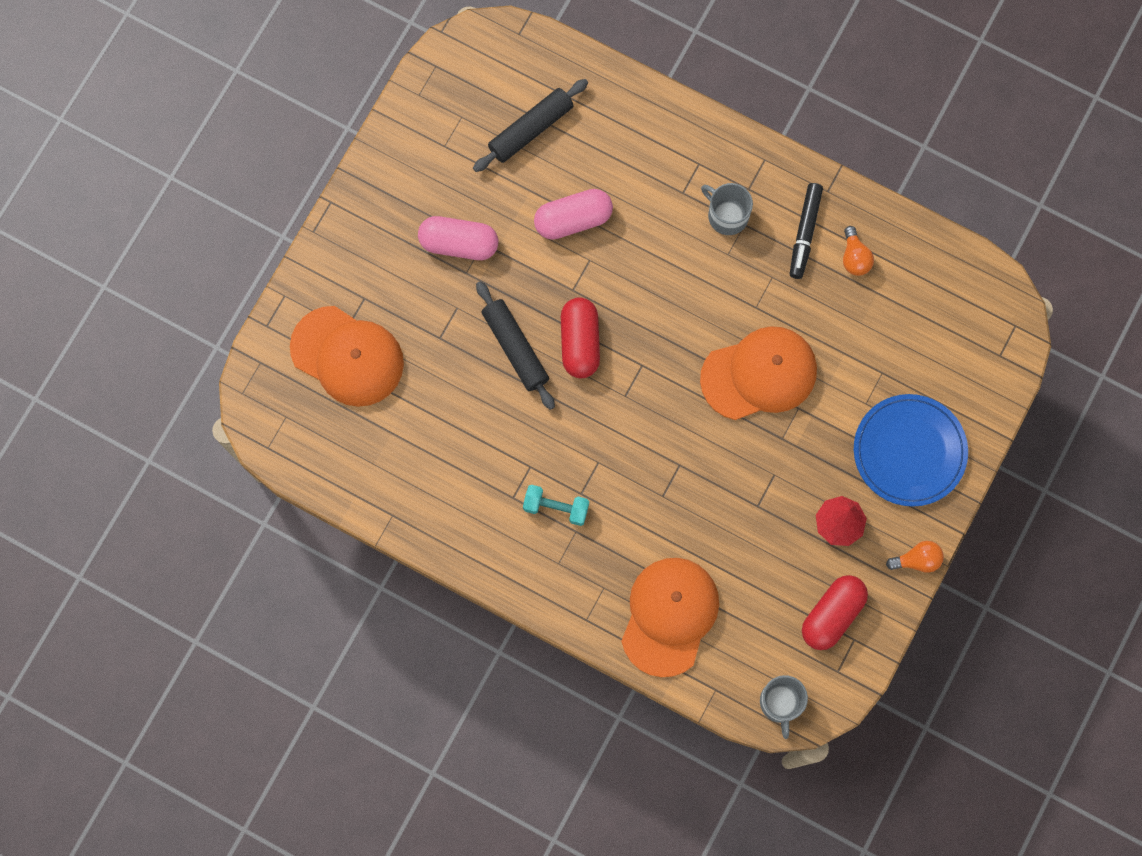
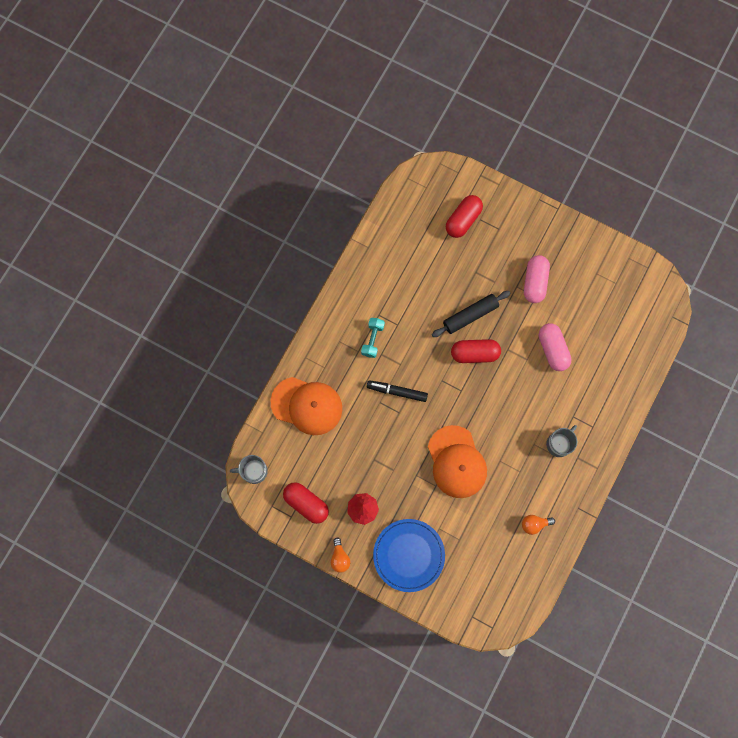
camera: 90 degrees right, 0 degrees up
(347, 356) = (463, 220): orange cap -> red capsule
(531, 129) = (610, 324): black rolling pin -> none
(805, 233) = (549, 492): black marker -> black marker (397, 391)

